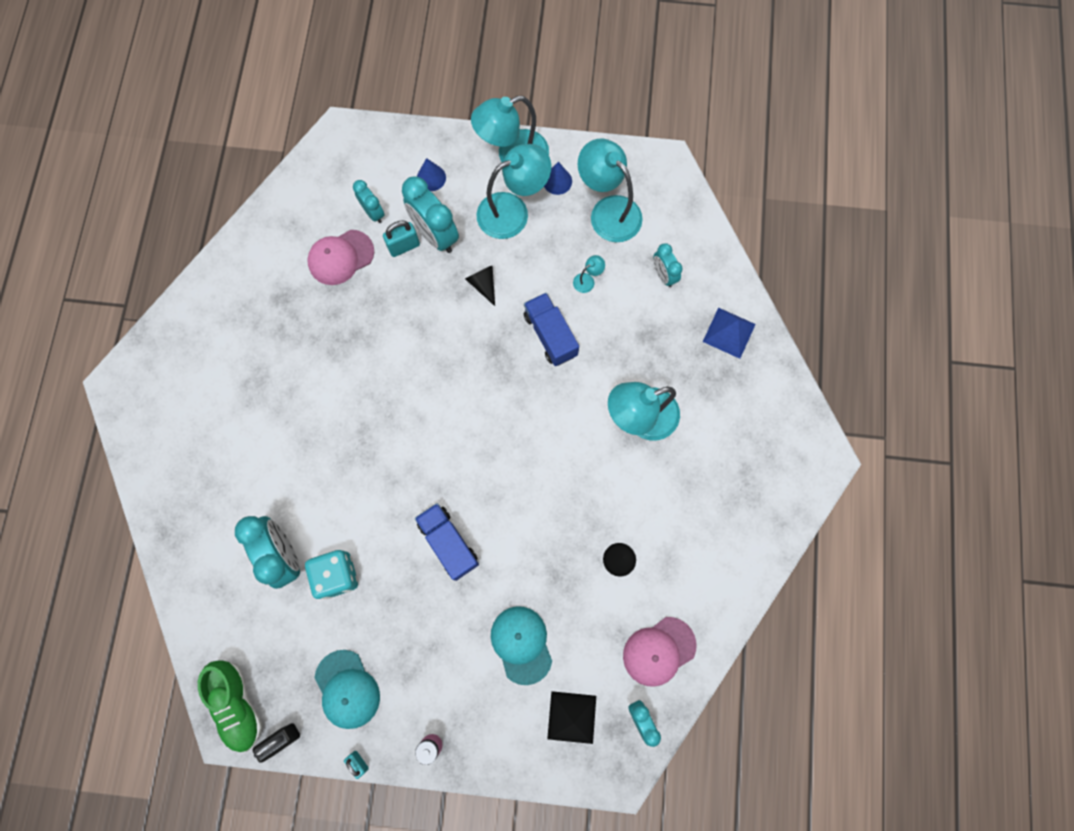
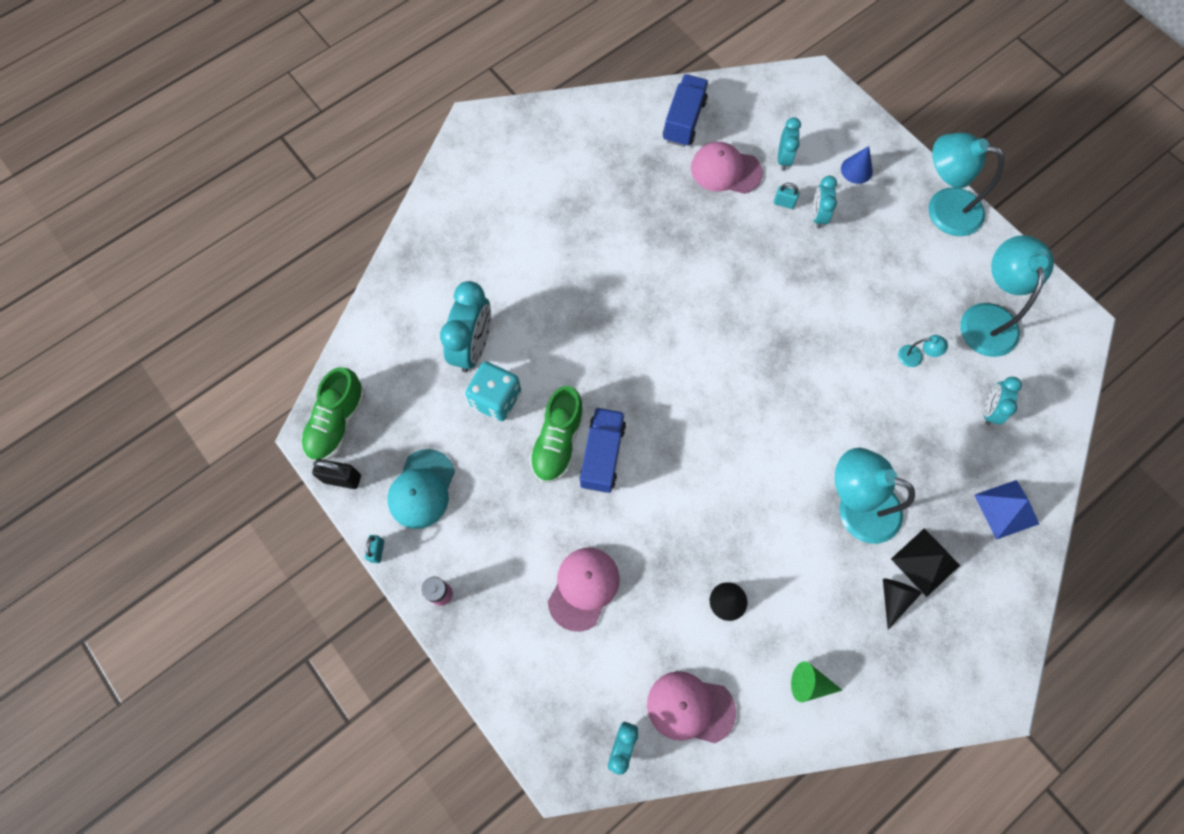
camera: 45 degrees right, 5 degrees down
(404, 246) = (784, 203): turquoise padlock -> turquoise padlock, size x0.63
(409, 563) = (558, 442): none -> green shoe
(435, 235) = (818, 215): turquoise clock -> turquoise clock, size x0.57
(483, 285) = (821, 285): black cone -> black cone (894, 598)
(513, 211) = (902, 250): turquoise lamp -> none
(521, 644) = (583, 588): turquoise cap -> pink cap
(550, 335) = (841, 372): blue truck -> blue truck (684, 121)
(557, 181) = (964, 258): blue cone -> none
(571, 717) = (567, 685): black pyramid -> black pyramid (925, 562)
(714, 562) = (809, 684): none -> green cone

